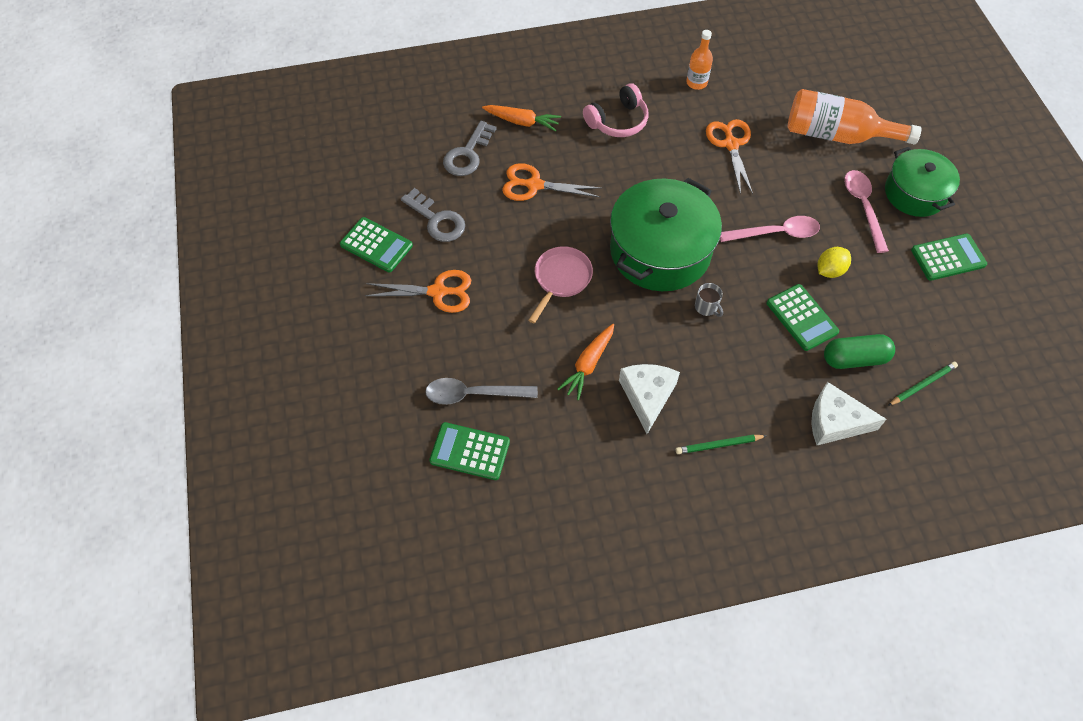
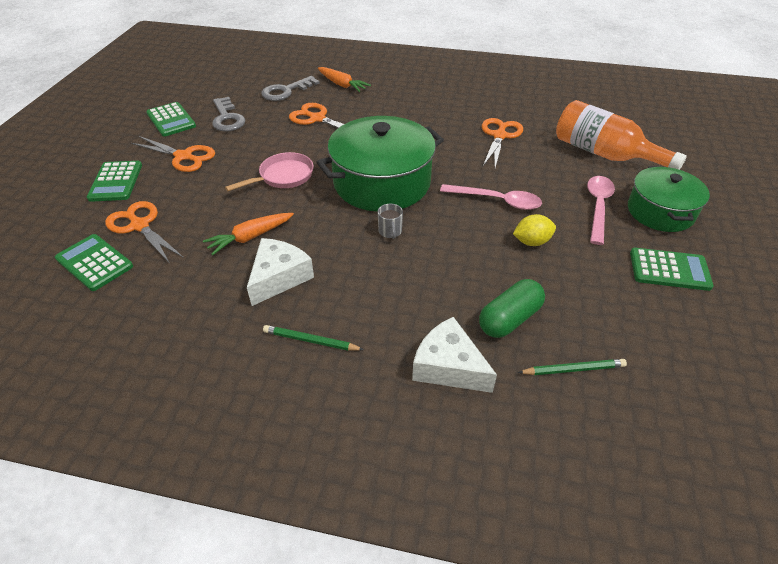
camera: 25 degrees right, 15 degrees down
(473, 394) = (140, 225): grey spoon -> orange scissors
(618, 121) = (415, 101): pink headphones -> none
(696, 83) = (498, 96): orange bottle -> none
(801, 317) = (476, 268): green calculator -> green calculator (116, 182)
(854, 358) = (509, 319): green capsule -> green capsule turned 60 degrees counterclockwise

